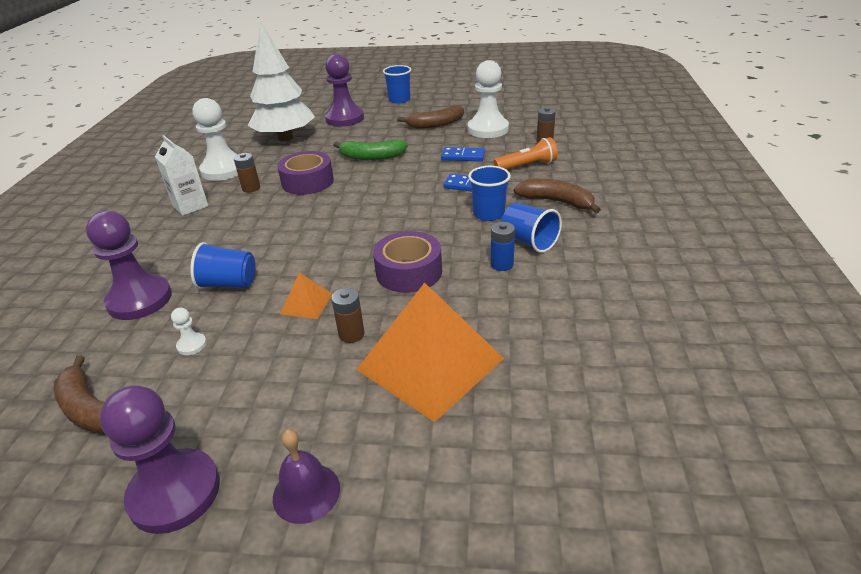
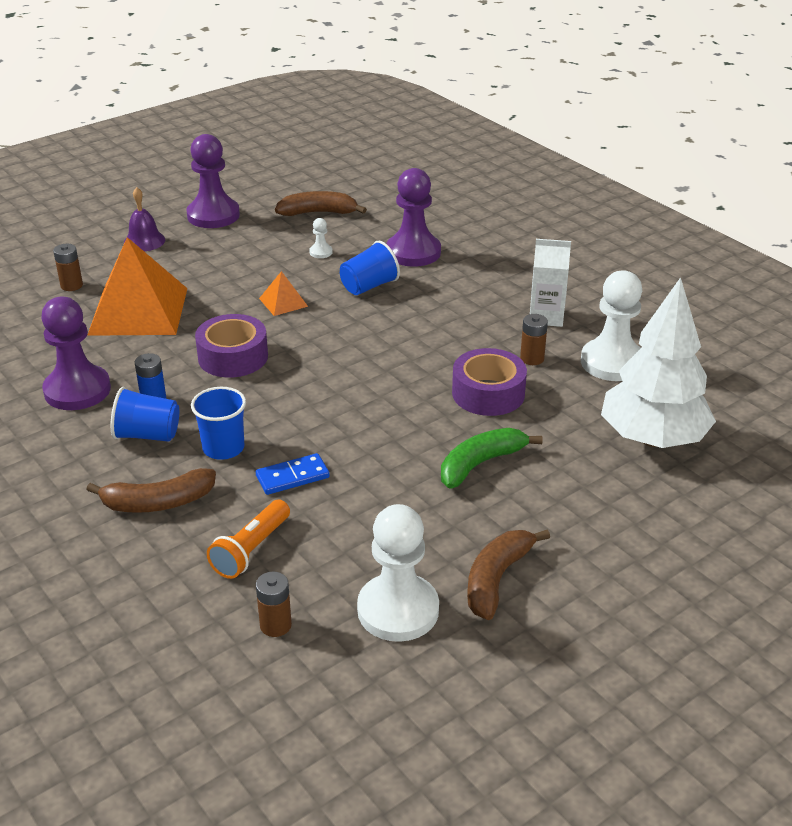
camera: 135 degrees right, 0 degrees up
(345, 119) = (655, 519): purple pawn -> purple pawn (77, 390)
(351, 334) = (218, 301): brown battery -> brown battery (71, 285)
(399, 100) = (663, 620): blue cup -> none
(463, 156) = (361, 525): blue domino -> none

